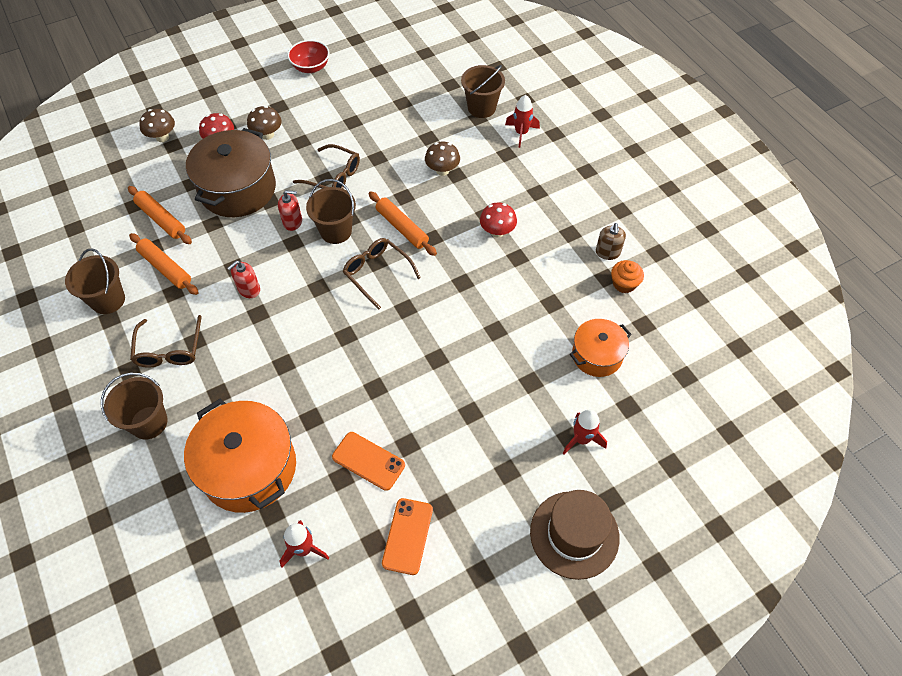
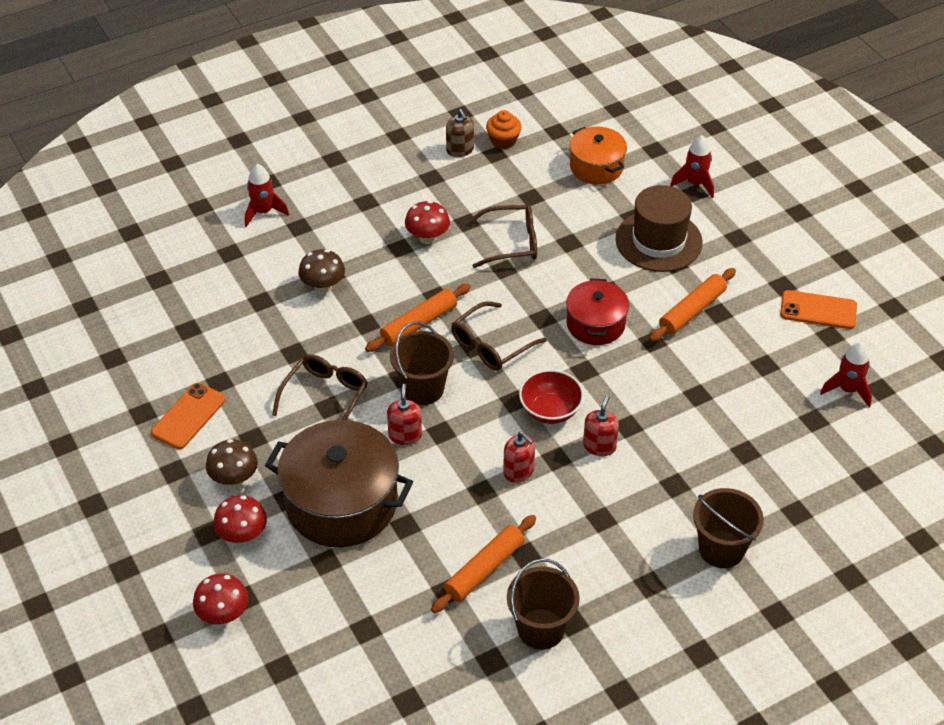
camera: 90 degrees left, 10 degrees down
(161, 219) = (395, 588): orange rolling pin -> orange rolling pin (692, 311)
(162, 137) = (223, 615): brown mushroom -> red mushroom
(169, 350) = (616, 544): brown glasses -> brown glasses (511, 243)
(249, 468) = (765, 445): orange pot -> none
(265, 343) = (599, 446): none -> red soap dispenser
(311, 67) = (91, 438): red bowl -> red bowl (550, 410)
(368, 461) = (742, 343): orange phone -> orange phone (188, 416)
(397, 346) = (595, 324): none -> red pot
(481, 108) = (211, 248): brown bucket -> none
(574, 534) = (794, 194): brown hat -> brown hat (658, 241)
(607, 252) = (460, 150): brown soap dispenser -> brown soap dispenser turned 60 degrees clockwise

